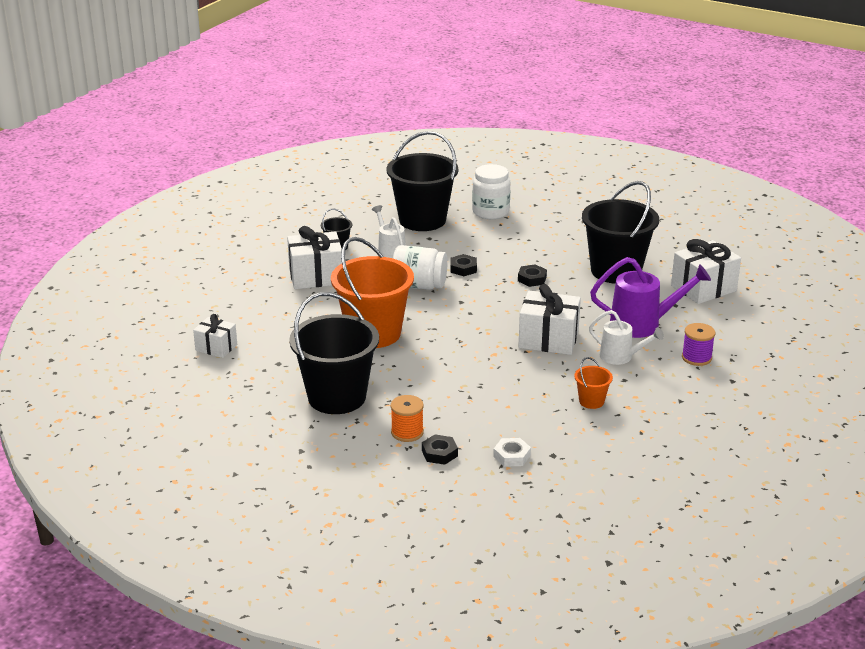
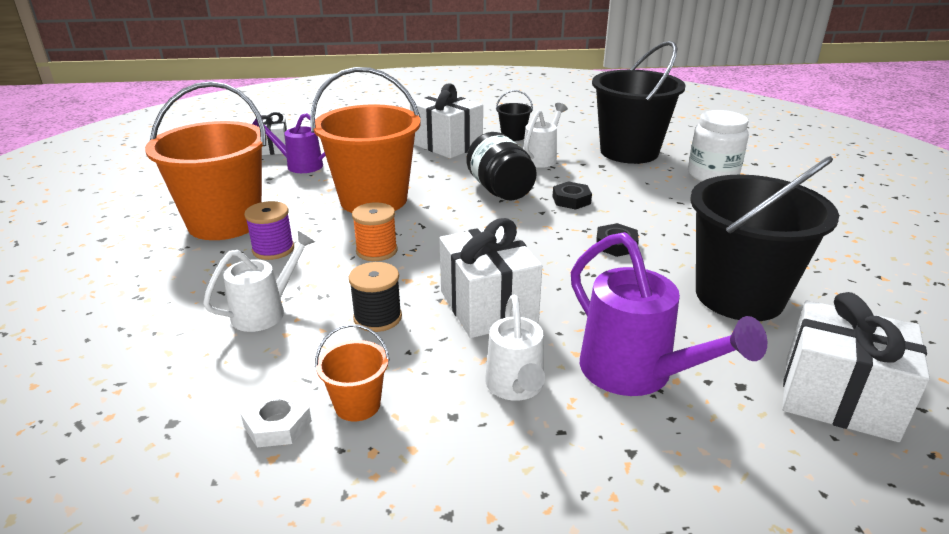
camera: 55 degrees right, 0 degrees up
(270, 345) = (299, 165): none -> purple watering can
(337, 397) = (225, 222): black bucket -> orange bucket
(407, 432) = (173, 285): orange spool -> orange spool (376, 251)
(419, 285) = (500, 190): white jar -> black jar
(439, 453) = (132, 322): black nut -> none
(477, 407) = (265, 312): none -> white watering can
(512, 456) = (150, 383): white nut -> white nut (278, 424)
(523, 374) = (377, 318): none -> black spool
(696, 357) = (614, 479): purple spool -> purple spool (273, 249)

